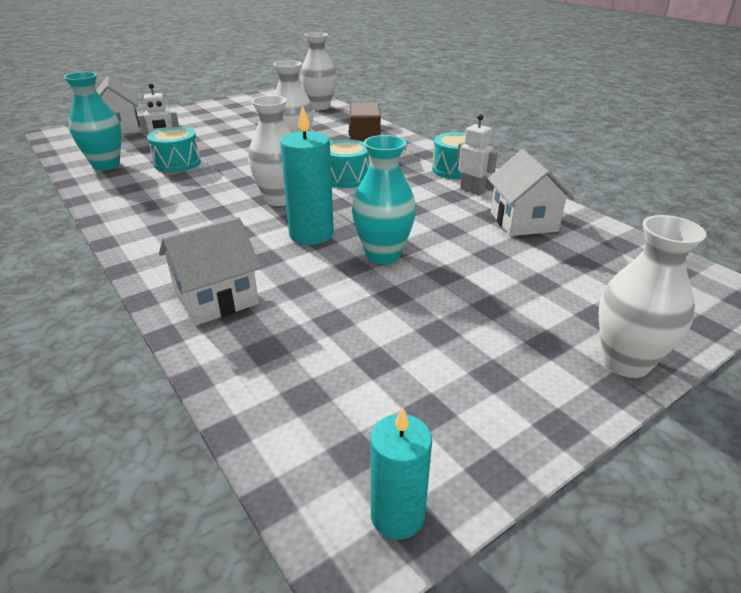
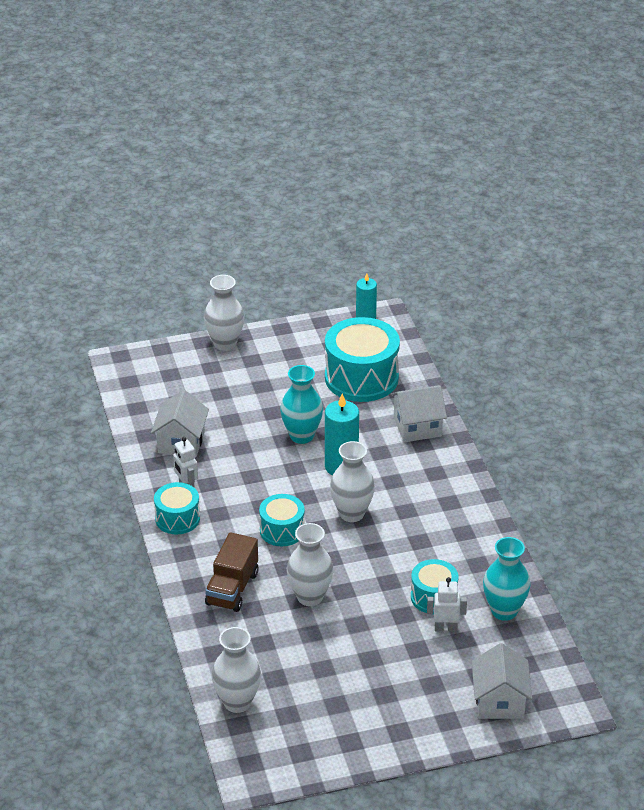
camera: 160 degrees left, 5 degrees up
(338, 357) = (361, 378): none -> turquoise drum

